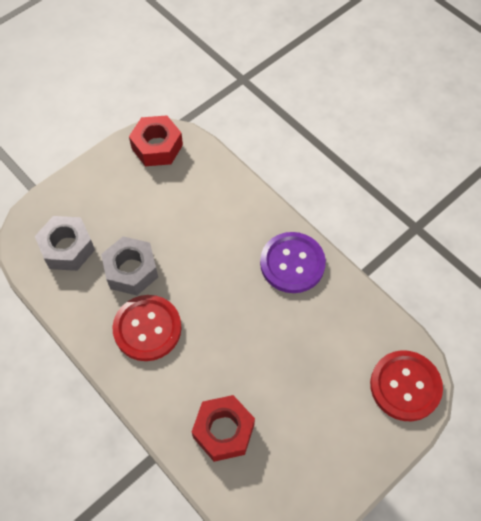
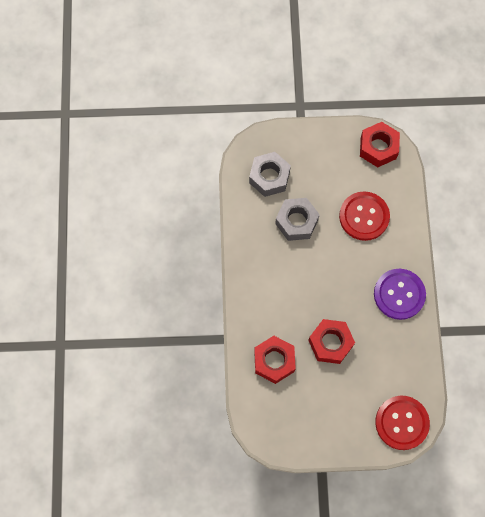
camera: 40 degrees right, 10 degrees up
(147, 328) = (278, 266): red button -> red button (364, 216)
(266, 364) = (330, 343): none -> red nut

